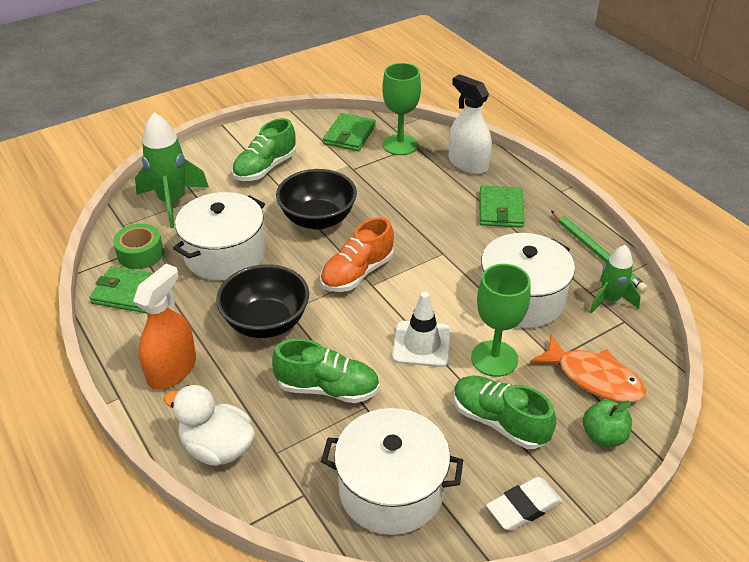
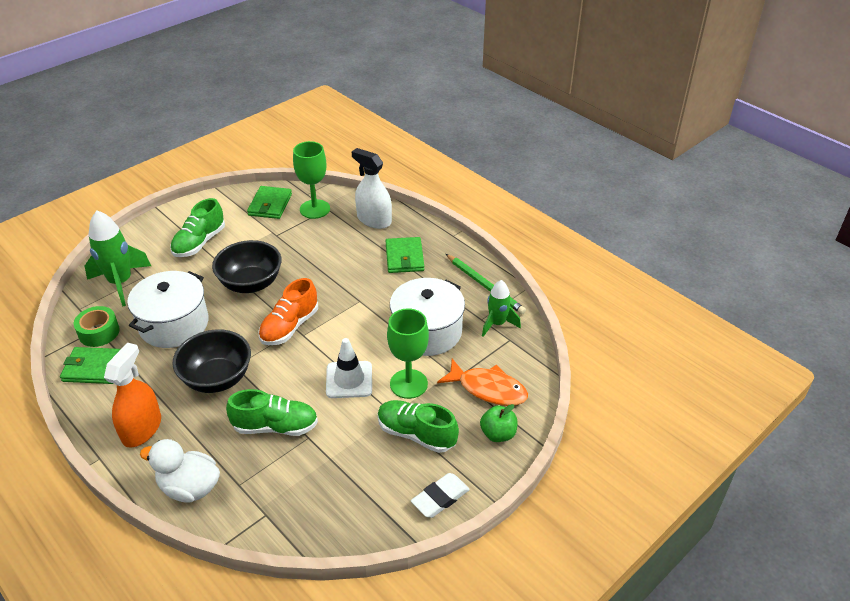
camera: 10 degrees left, 0 degrees up
(391, 489) = (335, 500): white pot -> none

